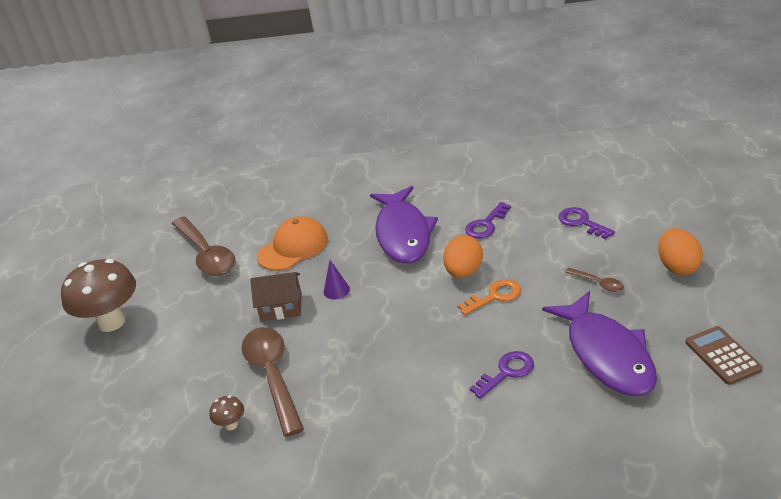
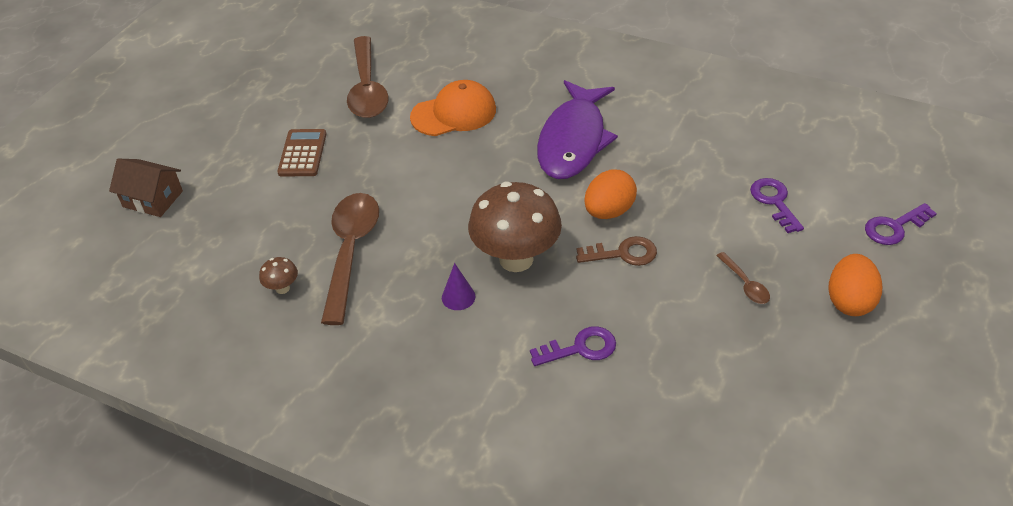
camera: 20 degrees right, 10 degrees up
(111, 322) = (240, 129): brown mushroom -> brown mushroom (516, 259)
(281, 307) = (403, 177): brown house -> brown house (153, 199)
(336, 290) = (467, 180): purple cone -> purple cone (458, 297)
(486, 225) = (667, 163): purple key -> purple key (894, 227)
(495, 296) = (623, 254): orange key -> brown key
(607, 354) = (700, 374): purple fish -> none
(722, 356) = (828, 432): brown calculator -> brown calculator (302, 153)

